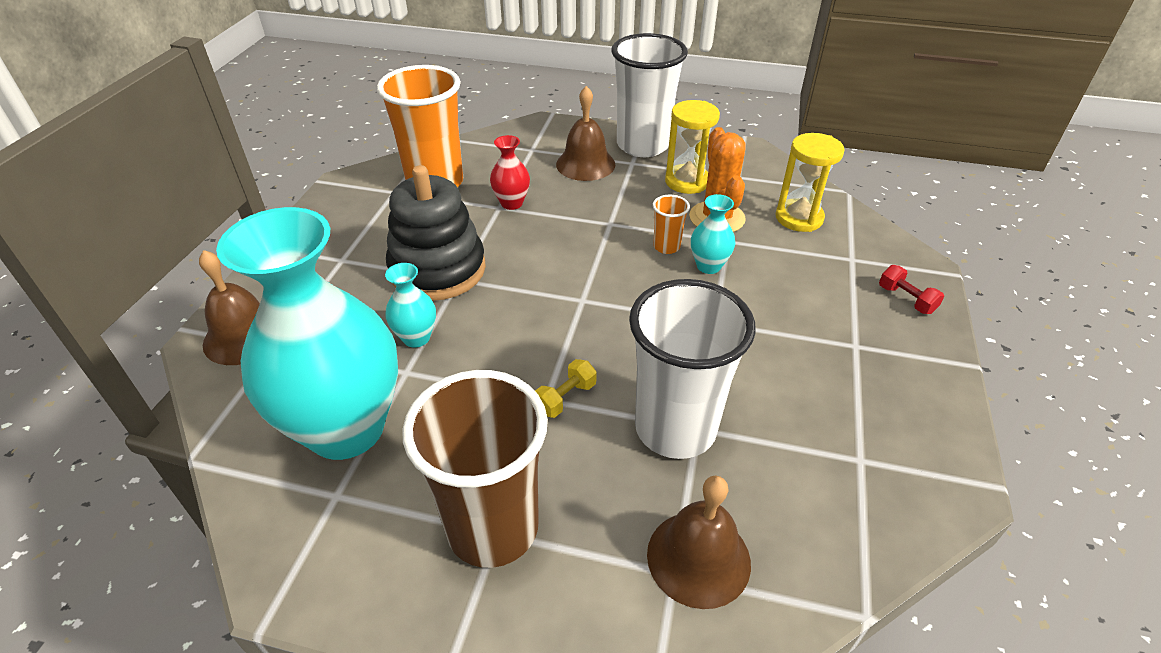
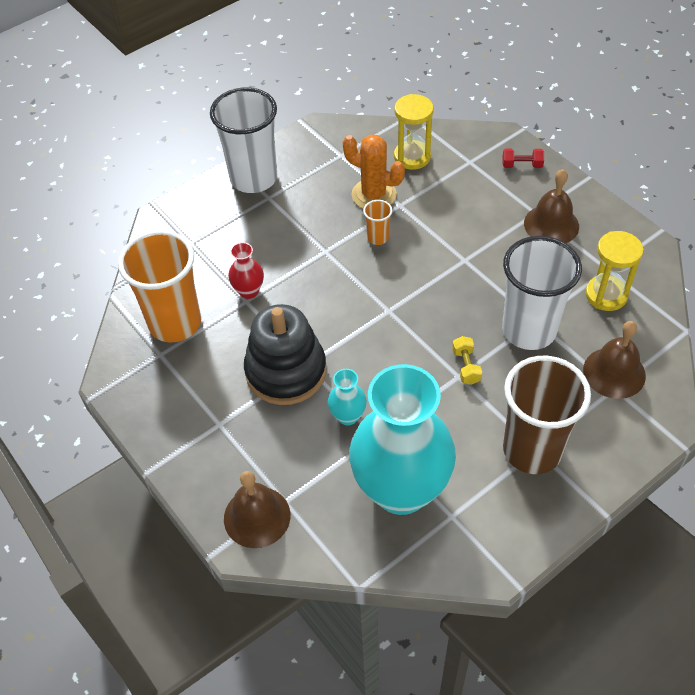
camera: 50 degrees left, 10 degrees up
(585, 164) = (243, 223): brown bell -> brown bell (551, 224)
(687, 181) = (321, 183): yellow hourglass -> yellow hourglass (606, 295)
(708, 266) = (415, 230): turquoise vase -> none

